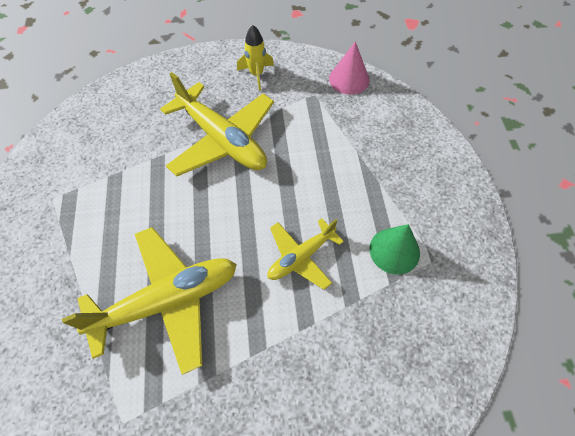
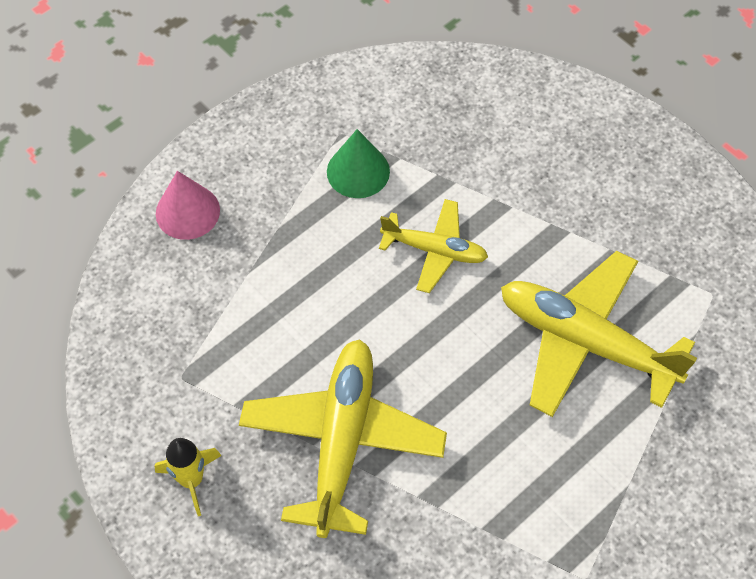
camera: 125 degrees left, 0 degrees up
(349, 79) = (120, 351): pink cone -> pink cone (187, 212)

